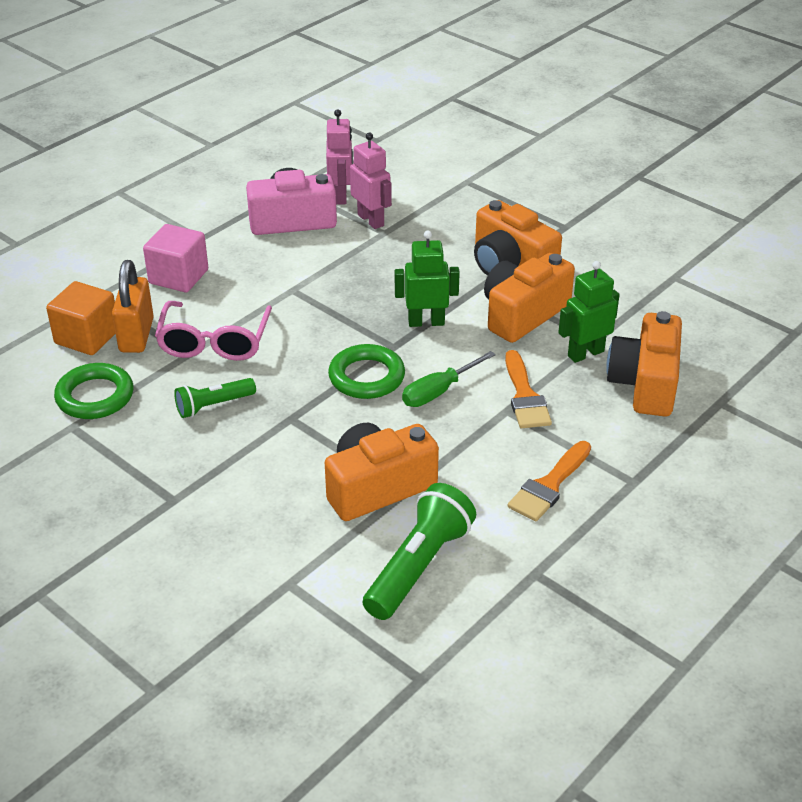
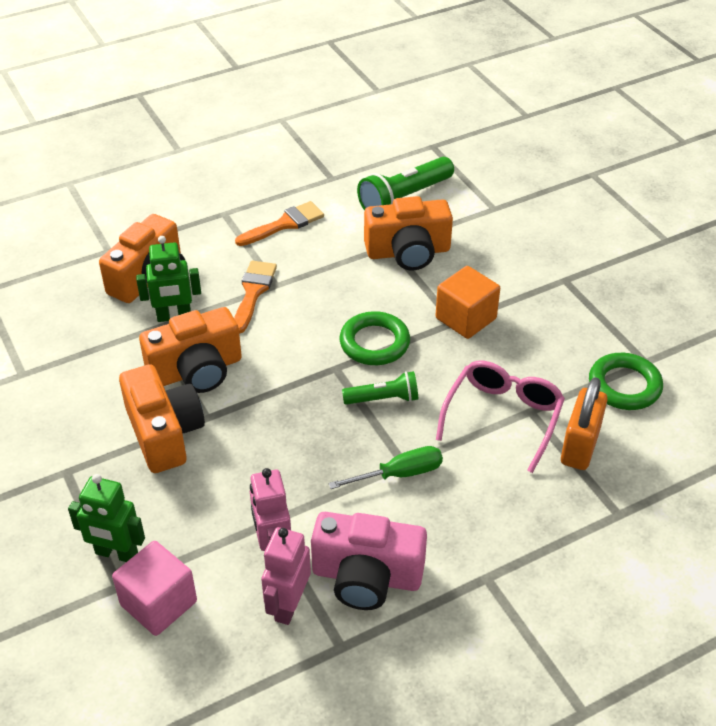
camera: 160 degrees left, 5 degrees up
(87, 337) = (631, 458): orange cube -> orange cube (465, 318)
(178, 277) = (524, 518): pink cube -> pink cube (158, 603)
(213, 405) = (517, 349): green flashlight -> green flashlight (383, 399)
(426, 322) = (291, 386): green robot -> green robot (116, 553)
(438, 392) = (321, 314): green screwdriver -> green screwdriver (400, 474)

